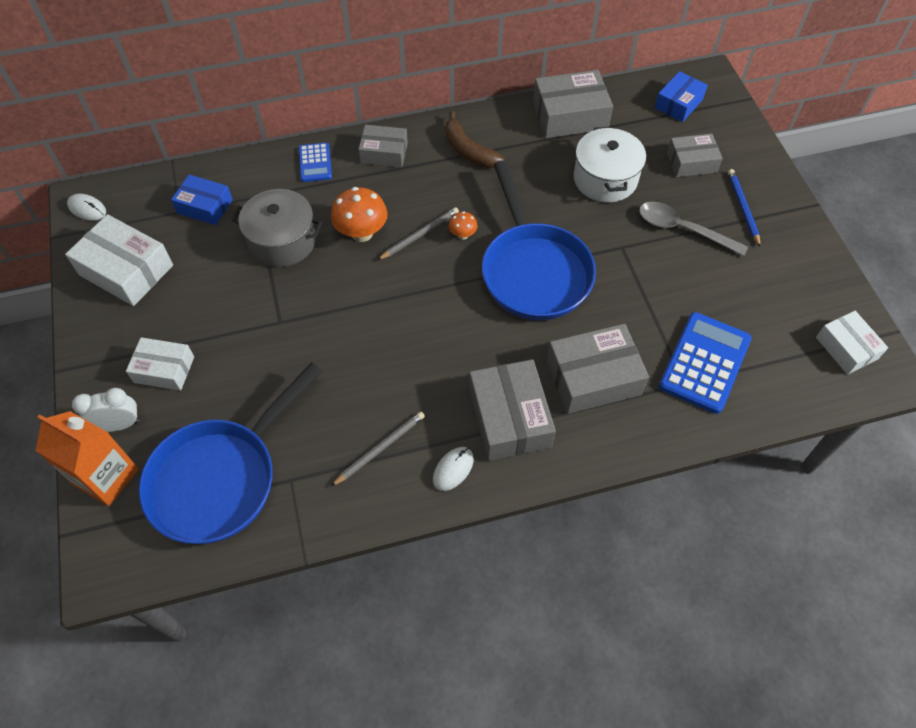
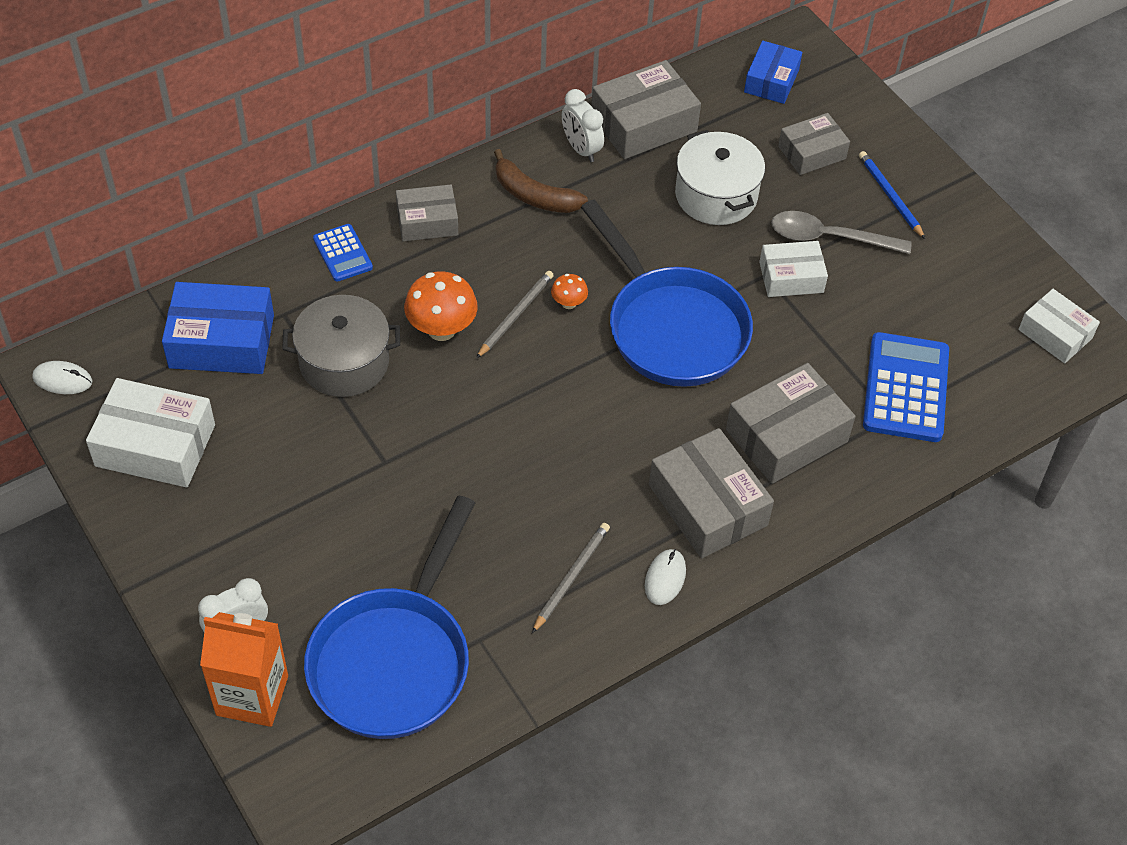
camera: 20 degrees left, 5 degrees down
(164, 369) = (264, 554): white box -> white box (791, 277)
(205, 206) = (221, 341): blue box -> blue box, size x1.58
(516, 124) = (581, 149): none -> white clock

